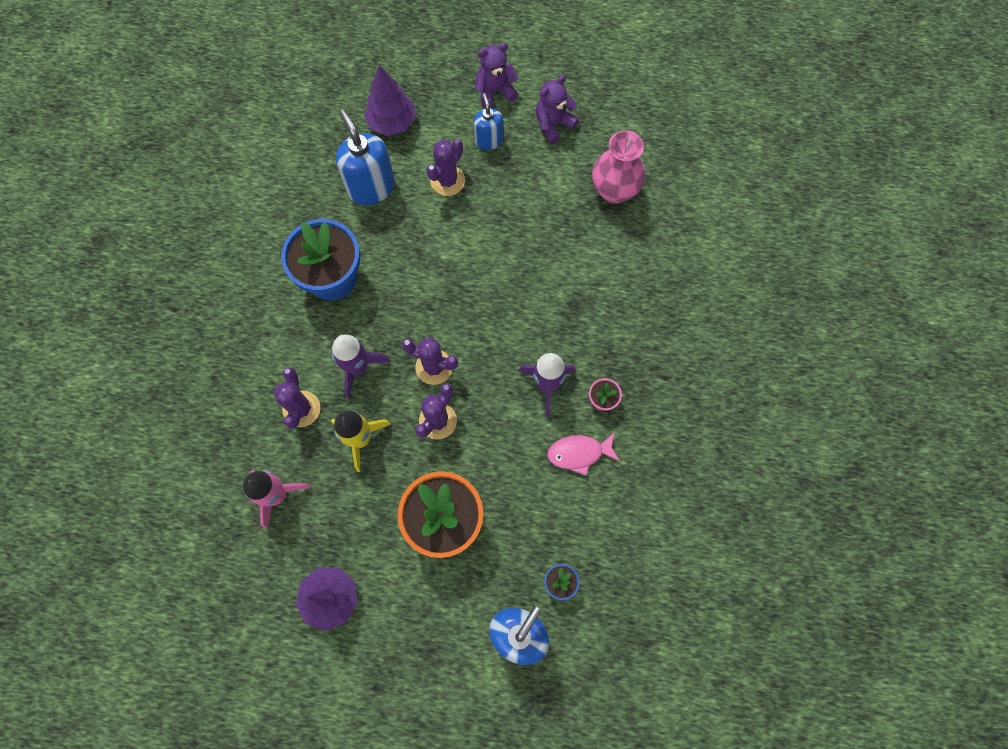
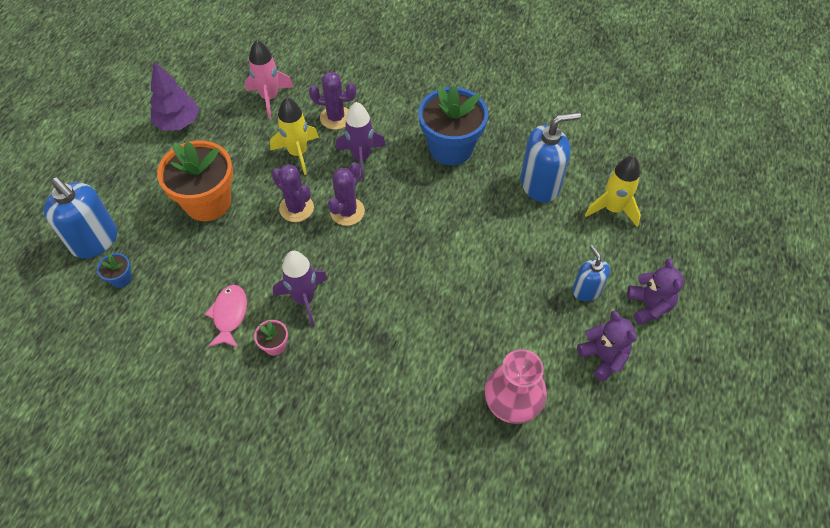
camera: 100 degrees right, 15 degrees down
(392, 122) = (612, 209): purple tree -> yellow rocket
(447, 181) = (541, 247): purple cactus -> none
(488, 140) = (586, 290): blue soap dispenser -> blue soap dispenser turned 105 degrees counterclockwise

